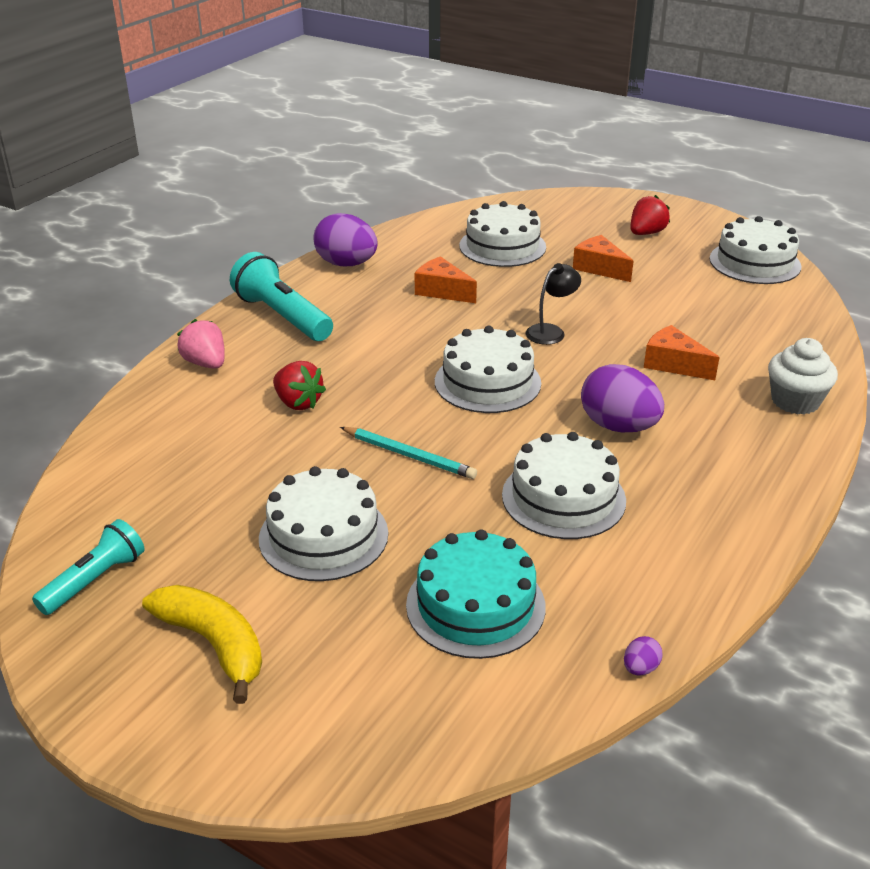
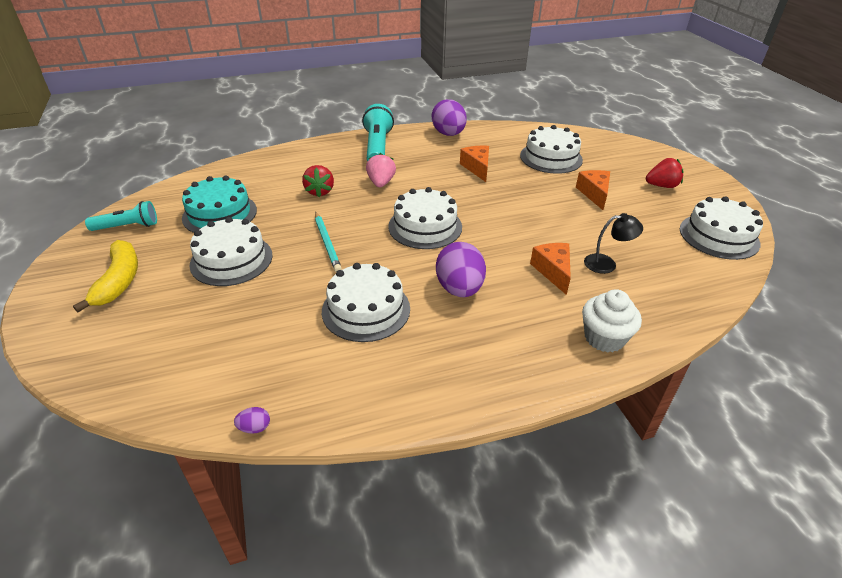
camera: 40 degrees right, 5 degrees up
(206, 363) = (311, 154): pink strawberry -> pink strawberry (381, 183)
(475, 605) = (237, 336): turquoise cake -> turquoise cake (220, 214)
(551, 331) = (505, 216): black lamp -> black lamp (606, 263)

